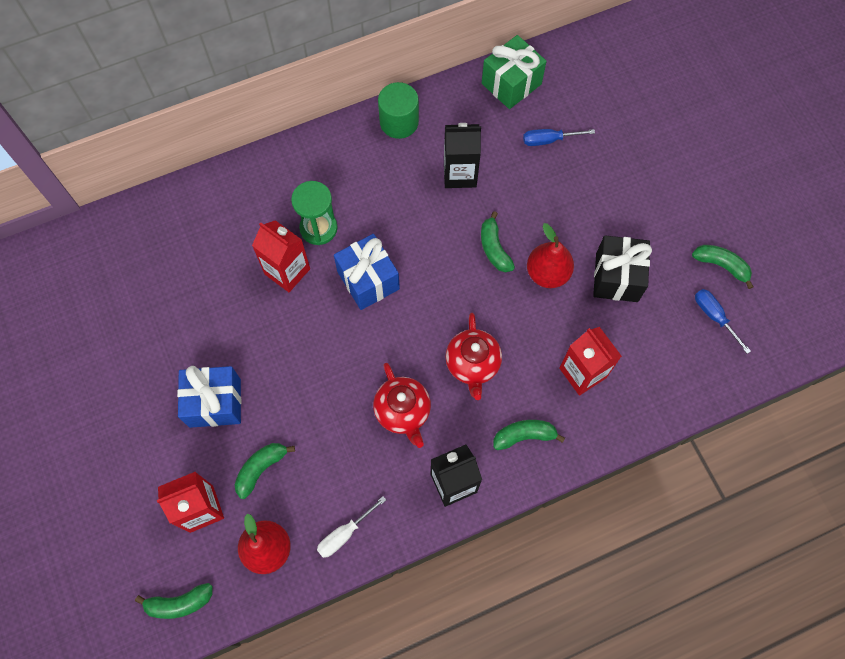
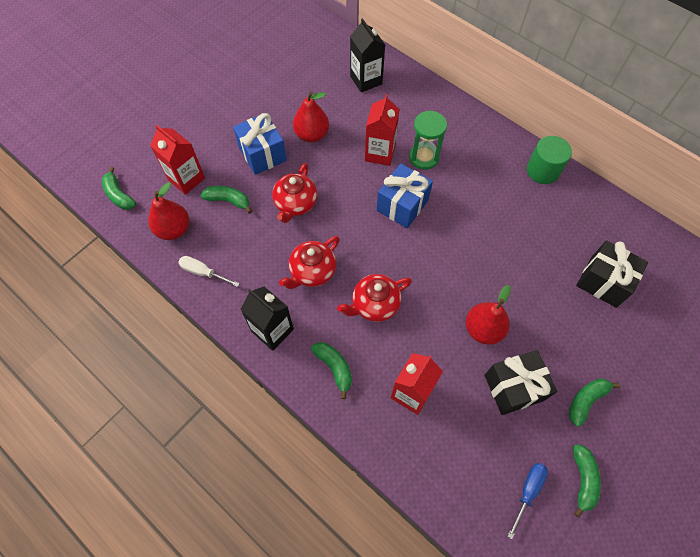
camera: 65 degrees right, 5 degrees down
(218, 334) = (311, 135): none -> red pear
(306, 393) = (295, 204): none -> red teapot
(460, 174) = (528, 229): black carton -> black carton (366, 80)
(494, 248) = (480, 280): green banana -> green banana (586, 400)
(511, 84) = (634, 233): green gift -> none
(548, 140) = (603, 282): blue screwdriver -> black gift

